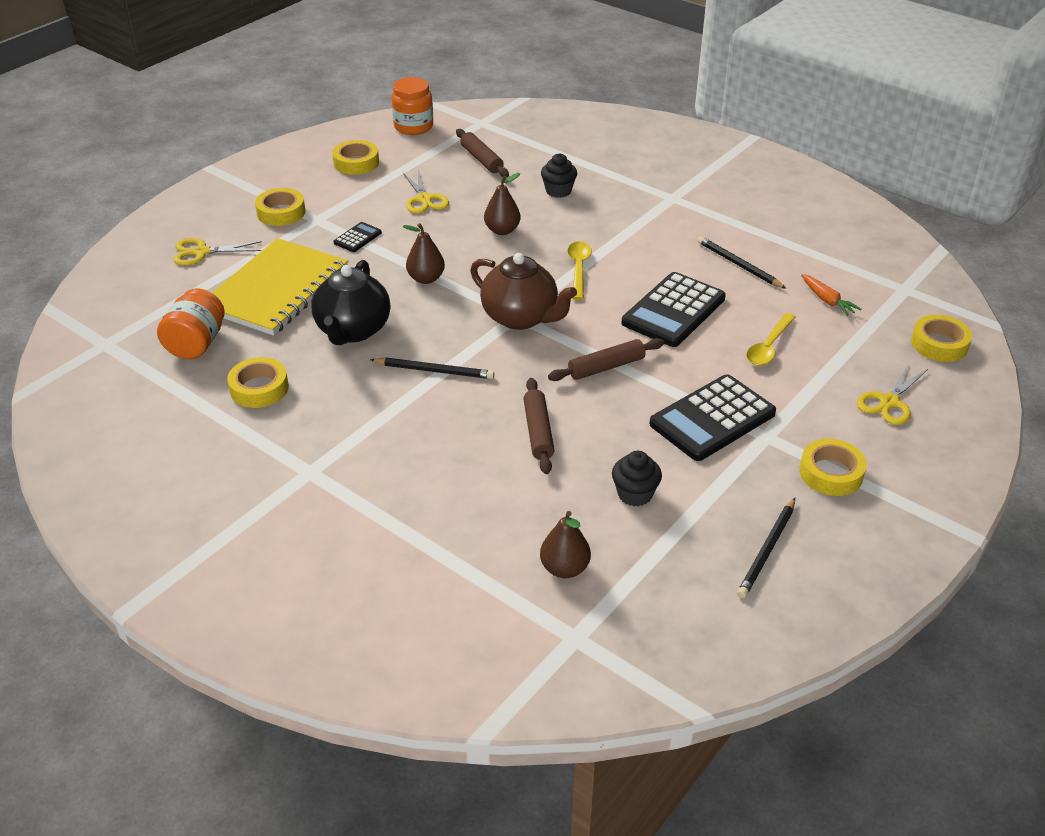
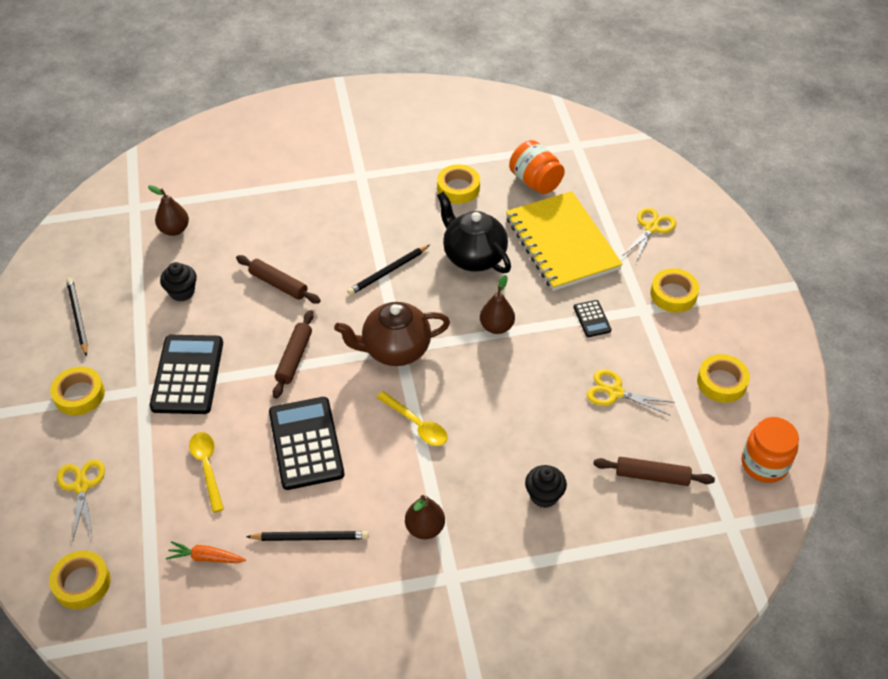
camera: 130 degrees right, 10 degrees up
(502, 230) = (518, 413): brown pear -> brown pear (425, 528)

